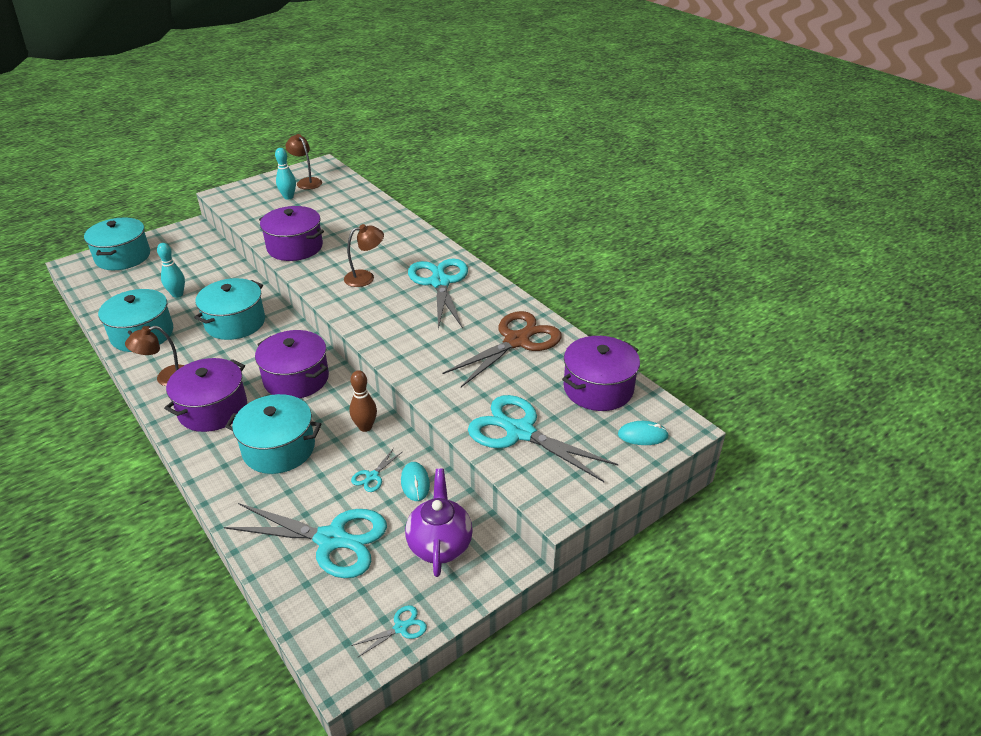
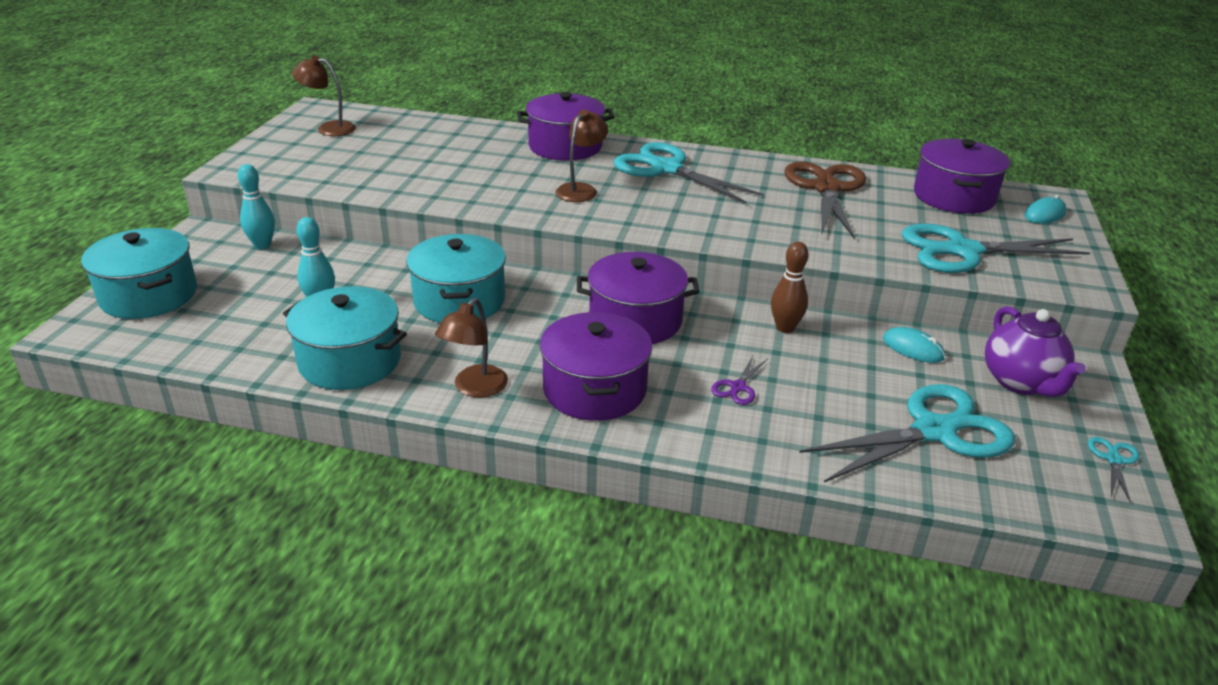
camera: 40 degrees left, 5 degrees down
(279, 448) = (738, 387): turquoise pot -> purple scissors
(288, 197) = (334, 148): turquoise bowling pin -> turquoise bowling pin (262, 245)
(295, 247) = (441, 190): purple pot -> purple pot (565, 147)
(372, 476) = (868, 363): turquoise scissors -> none
(440, 545) = (1021, 382): purple teapot -> purple teapot turned 150 degrees counterclockwise

